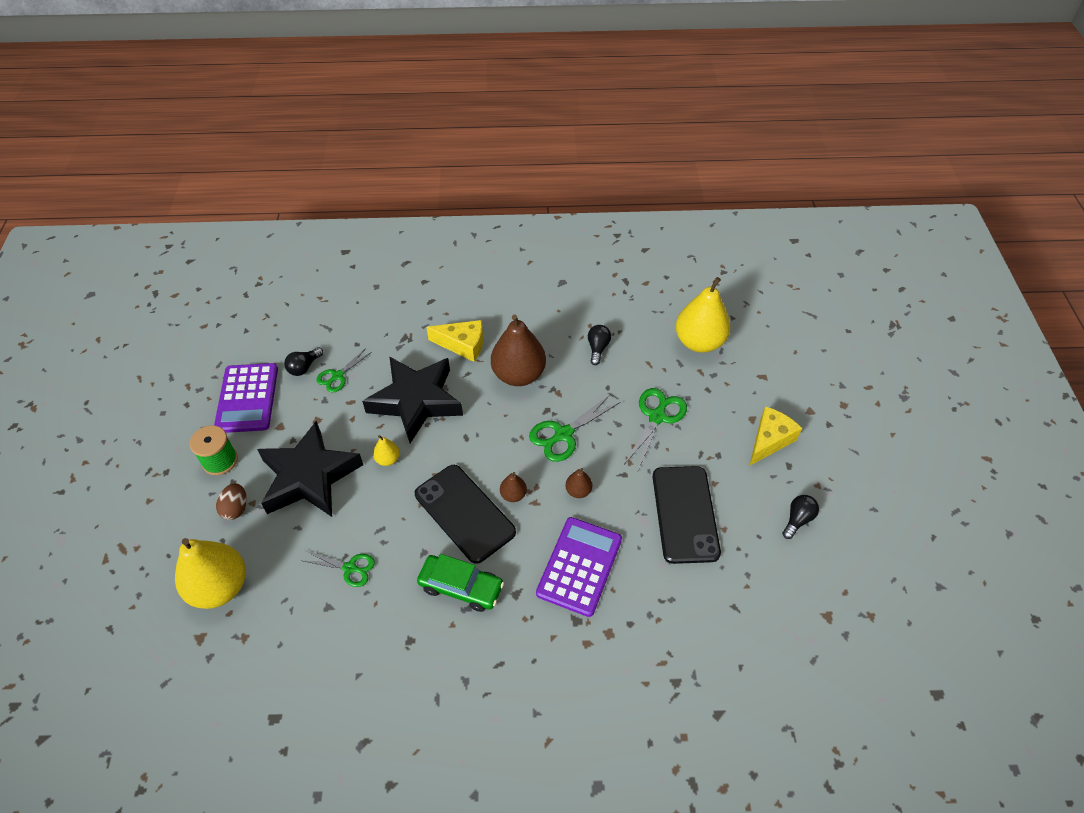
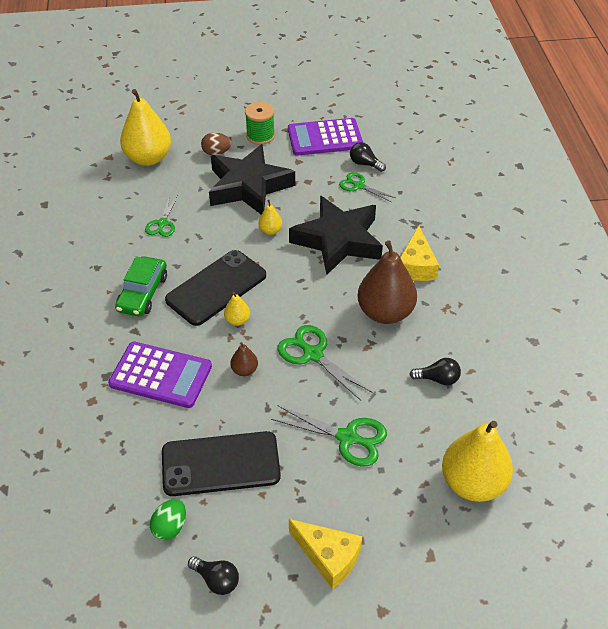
camera: 85 degrees right, 5 degrees down
(513, 495) = (237, 320): brown pear -> yellow pear
(751, 555) = (170, 527): none -> green egg

